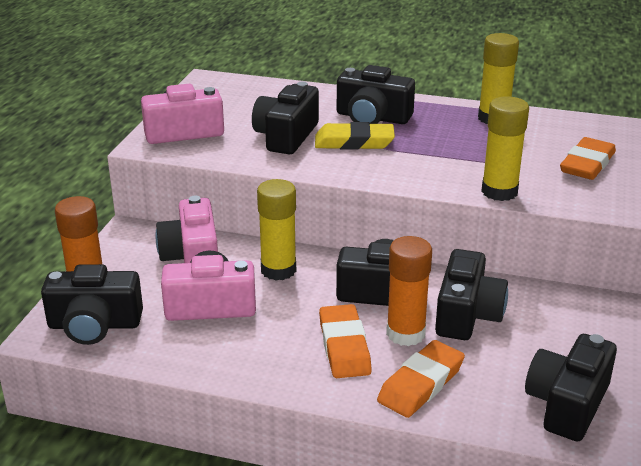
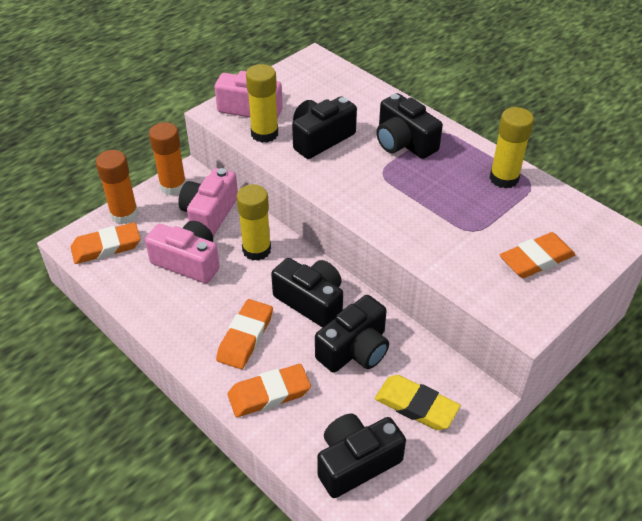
camera: 30 degrees right, 15 degrees up
(94, 325) = (106, 247): black camera -> orange eraser
(354, 142) = (366, 163): yellow eraser -> yellow eraser (416, 405)
(405, 333) = (296, 346): orange glue stick -> orange glue stick (173, 186)
(499, 192) = (432, 259): yellow glue stick -> yellow glue stick (264, 134)

